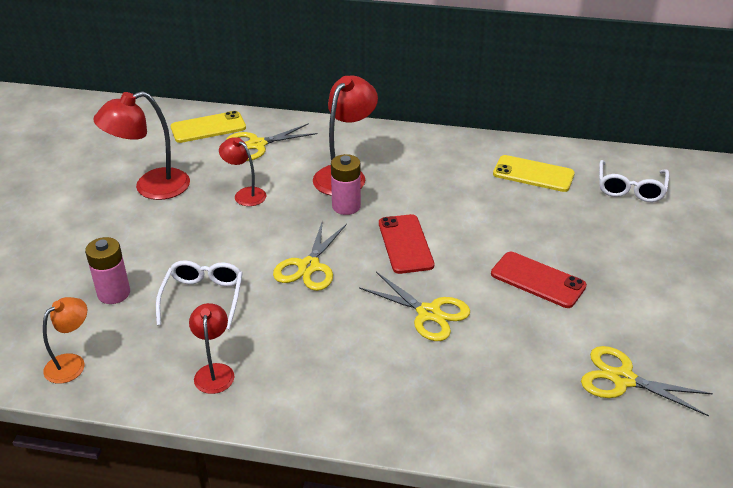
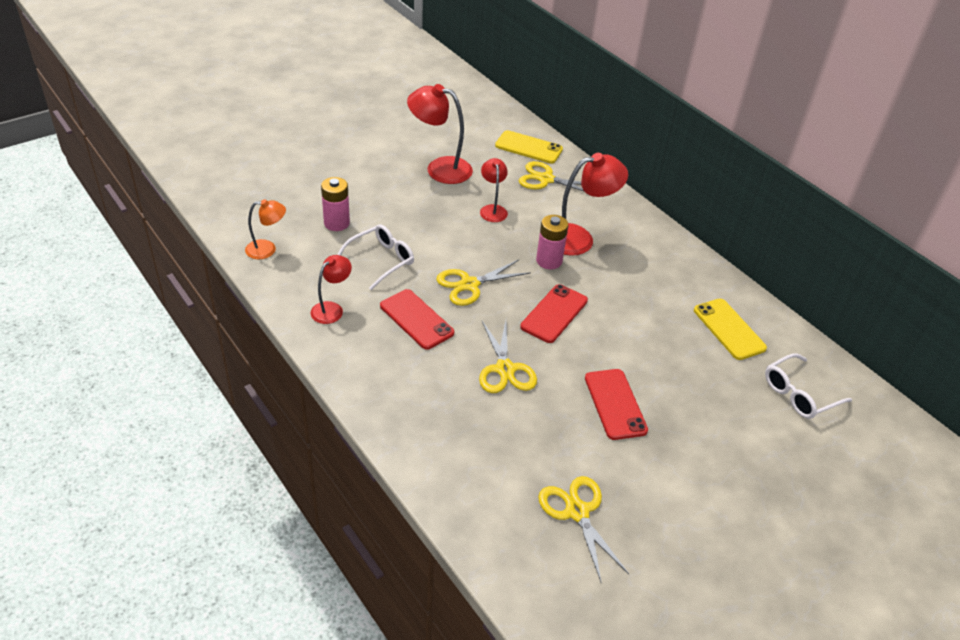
camera: 40 degrees right, 5 degrees up
(304, 325) = (416, 319): none -> red phone

